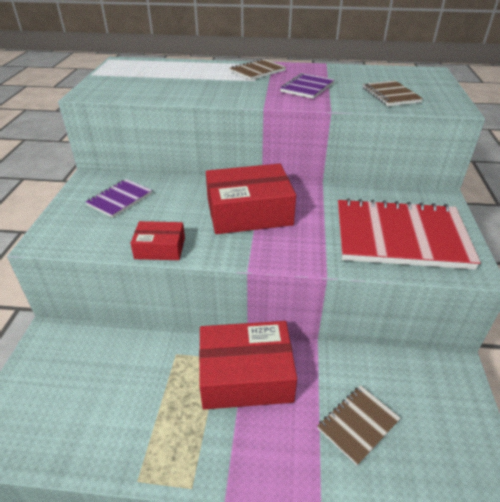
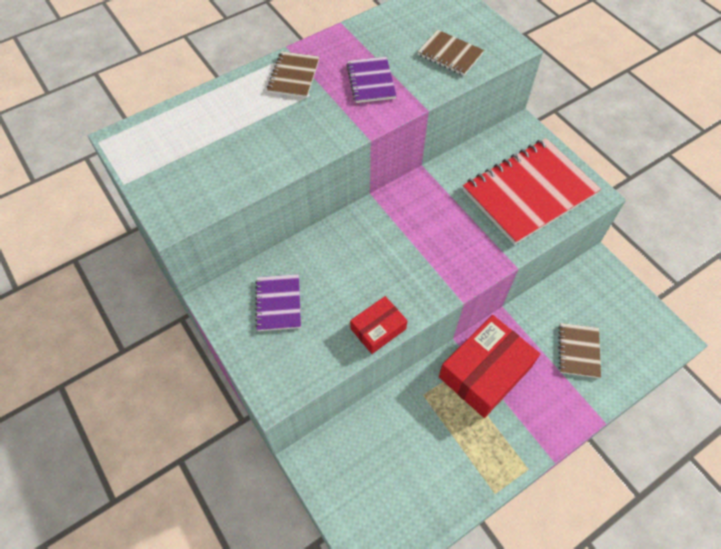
camera: 40 degrees left, 20 degrees up
(249, 212) = (402, 241): red box -> none

